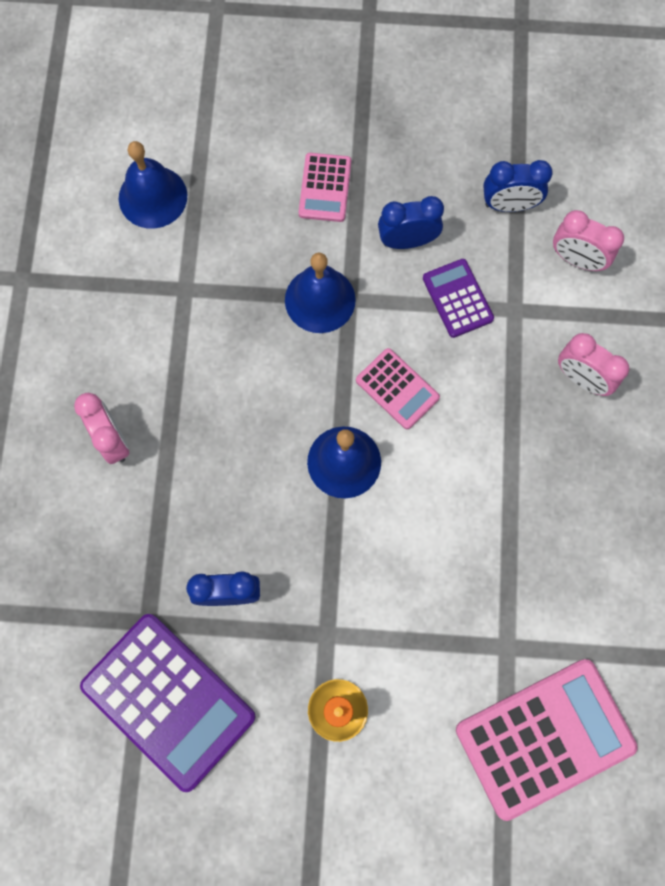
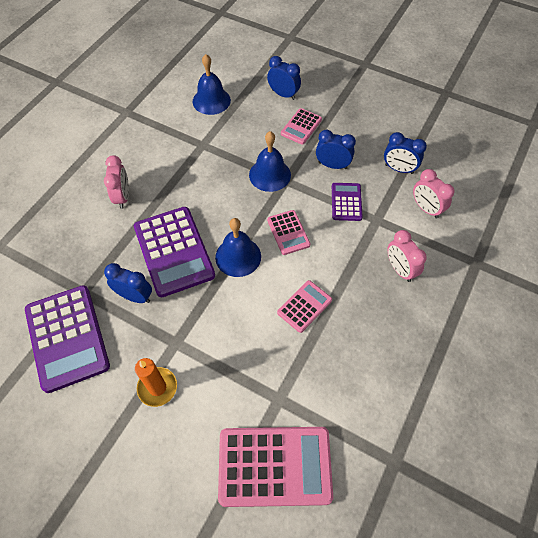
camera: 25 degrees right, 15 degrees down
(245, 496) = (174, 251): none -> purple calculator
(265, 135) = (283, 94): none -> blue clock
(476, 497) = (304, 306): none -> pink calculator

